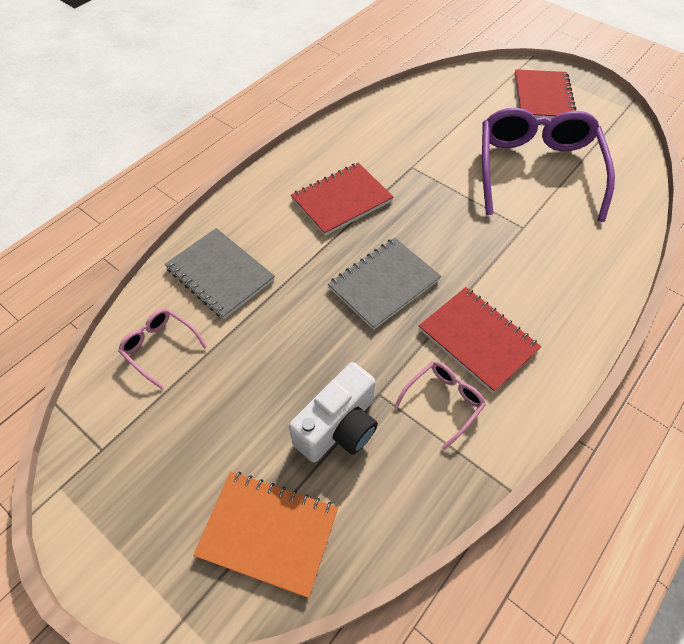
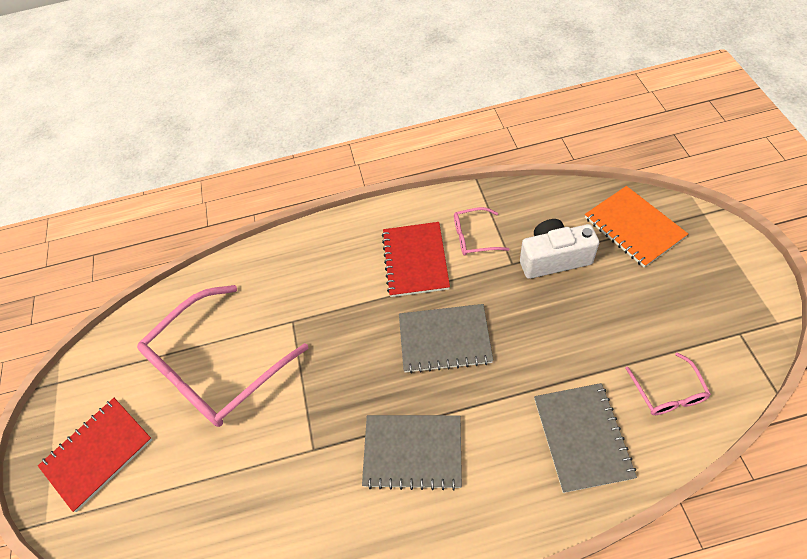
camera: 135 degrees left, 0 degrees up
(342, 200) = (412, 452): red notebook -> grey notebook
(536, 170) = (217, 367): purple glasses -> pink glasses

